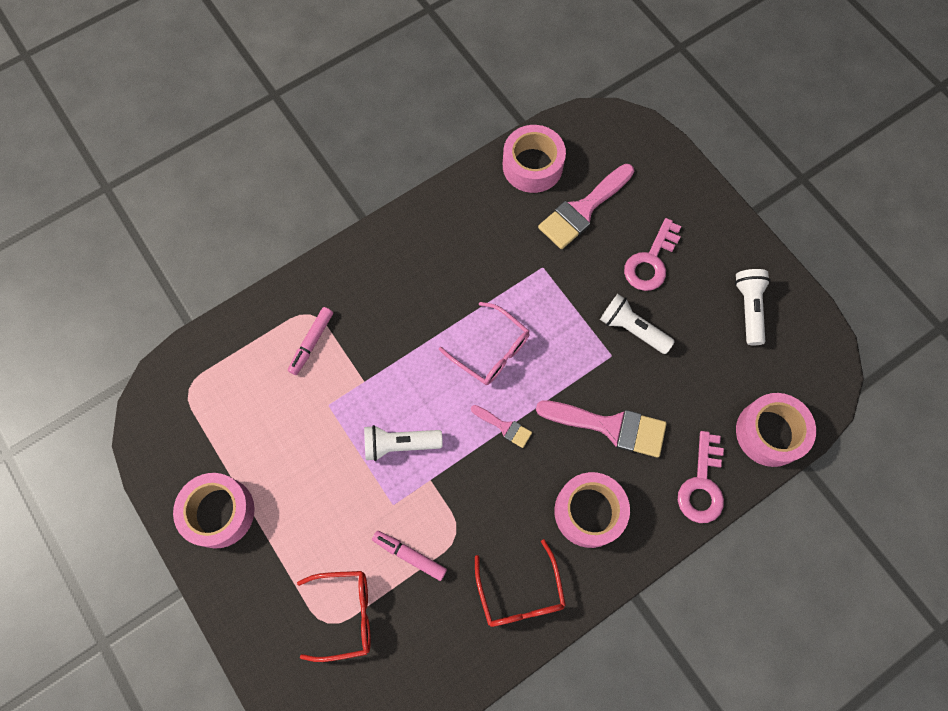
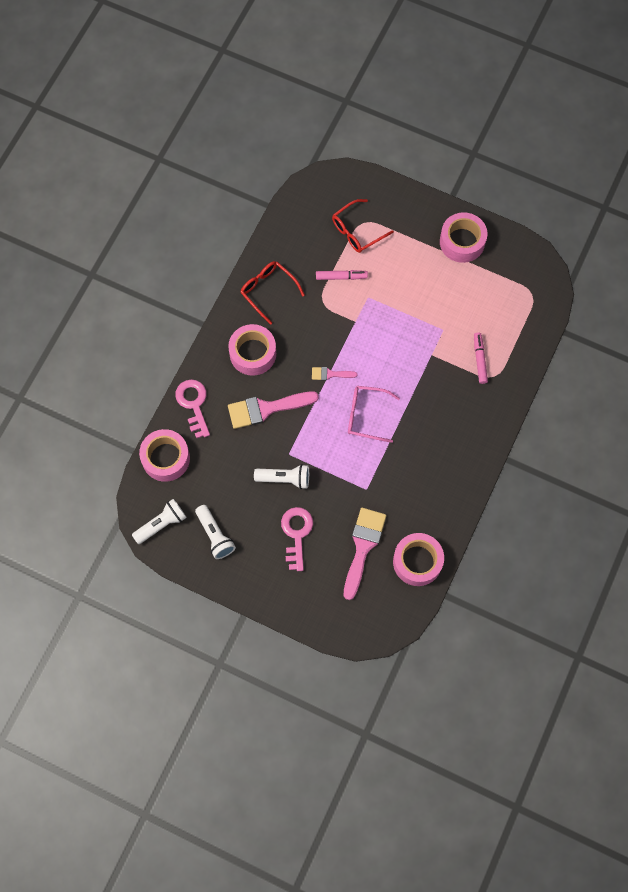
camera: 150 degrees right, 0 degrees up
(400, 444) = (385, 331): white flashlight -> white flashlight (161, 524)

